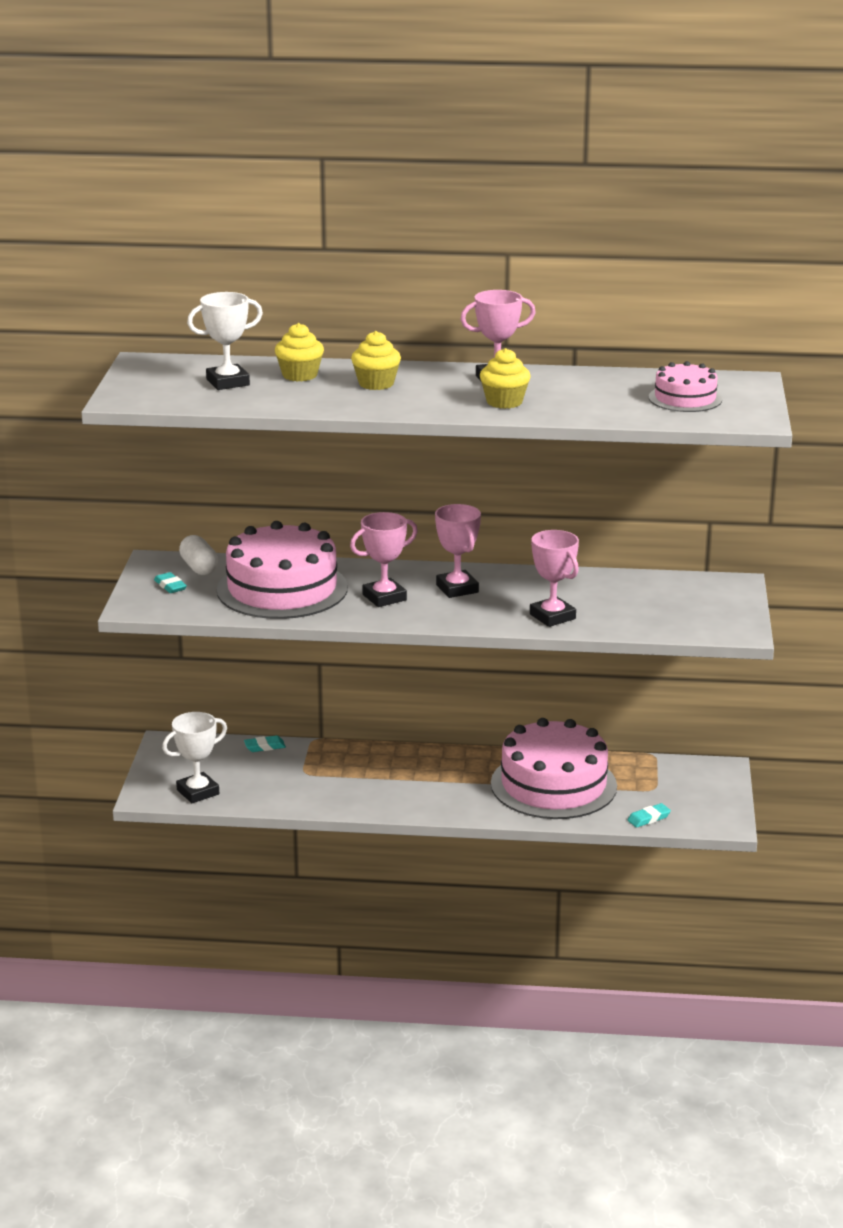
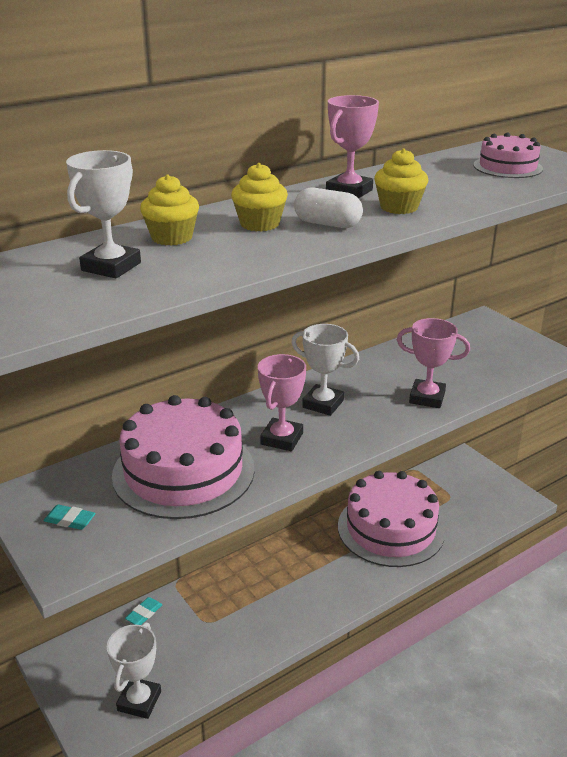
camera: 40 degrees left, 5 degrees up
(199, 568) = (73, 484): white capsule -> white capsule (327, 224)
(457, 589) = (323, 404): pink trophy -> white trophy
(648, 818) = (480, 523): turquoise eraser -> none

